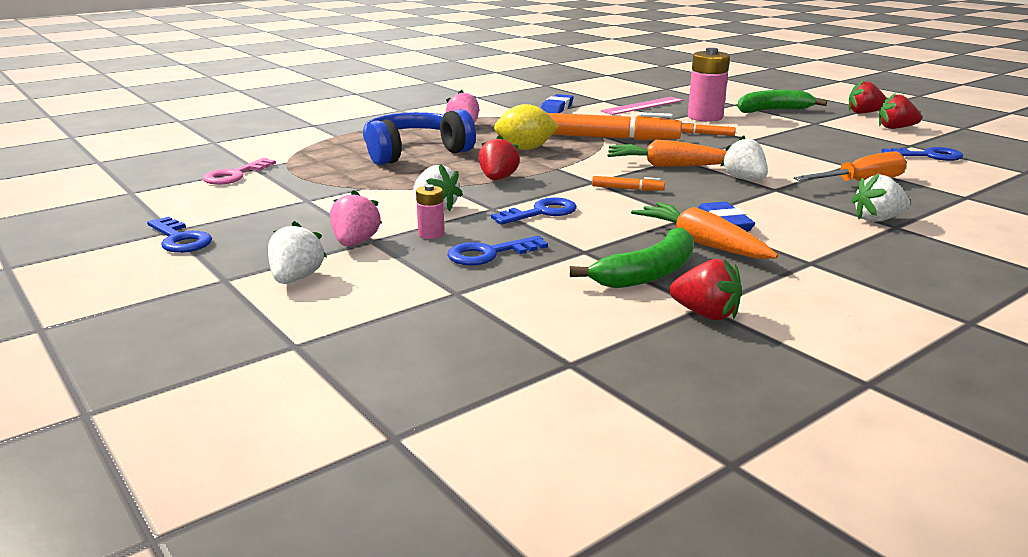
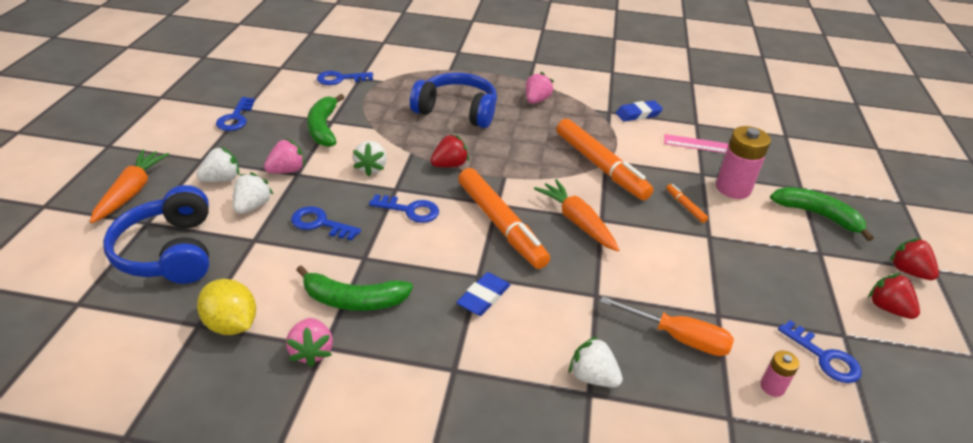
camera: 45 degrees right, 15 degrees up
(235, 175) = (340, 79): pink key -> blue key
(312, 206) = (323, 128): none -> green banana
(390, 345) = (170, 252): none -> blue headphones
(431, 234) = (327, 188): pink battery -> pink battery (772, 387)
(525, 149) = (525, 146): yellow lemon -> yellow lemon (231, 324)
(627, 189) = (500, 225): orange marker -> orange marker, size x2.44
(702, 243) = (432, 302): orange carrot -> orange carrot (131, 192)
(706, 314) = (311, 351): red strawberry -> pink strawberry
(744, 179) = (597, 270): white strawberry -> white strawberry (252, 206)

